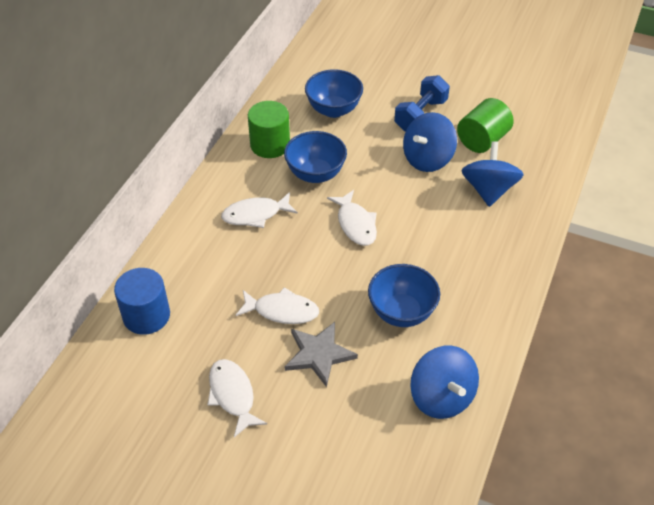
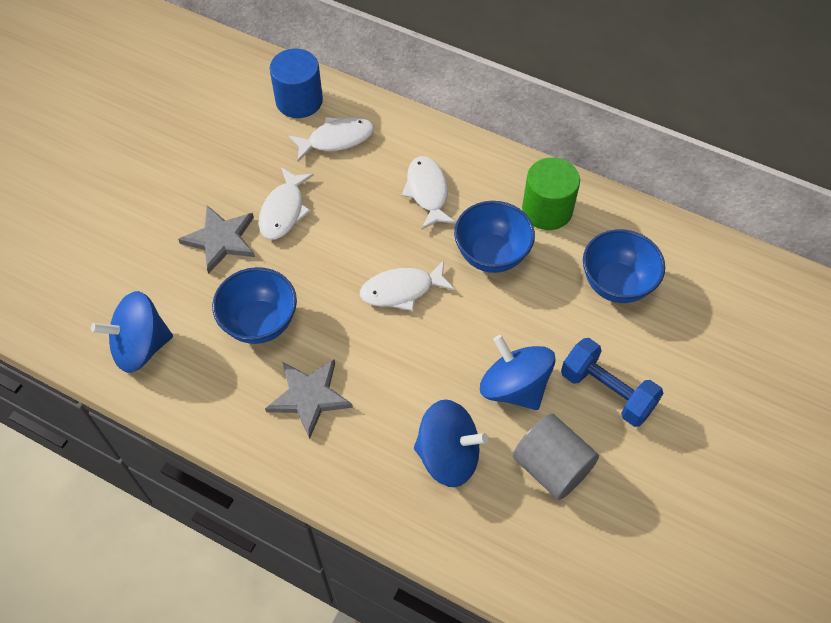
camera: 95 degrees right, 10 degrees up
(233, 395) = (190, 167): white fish -> white fish (336, 139)
(462, 272) = (309, 397): none -> grey star
(482, 140) = (551, 467): green cylinder -> grey cylinder

